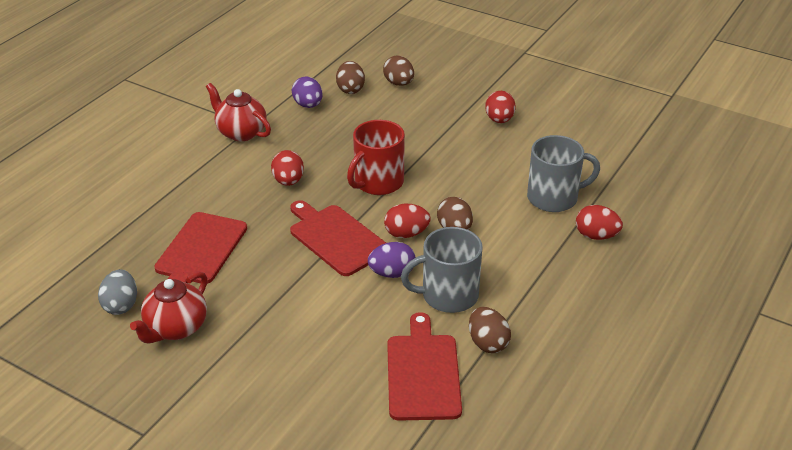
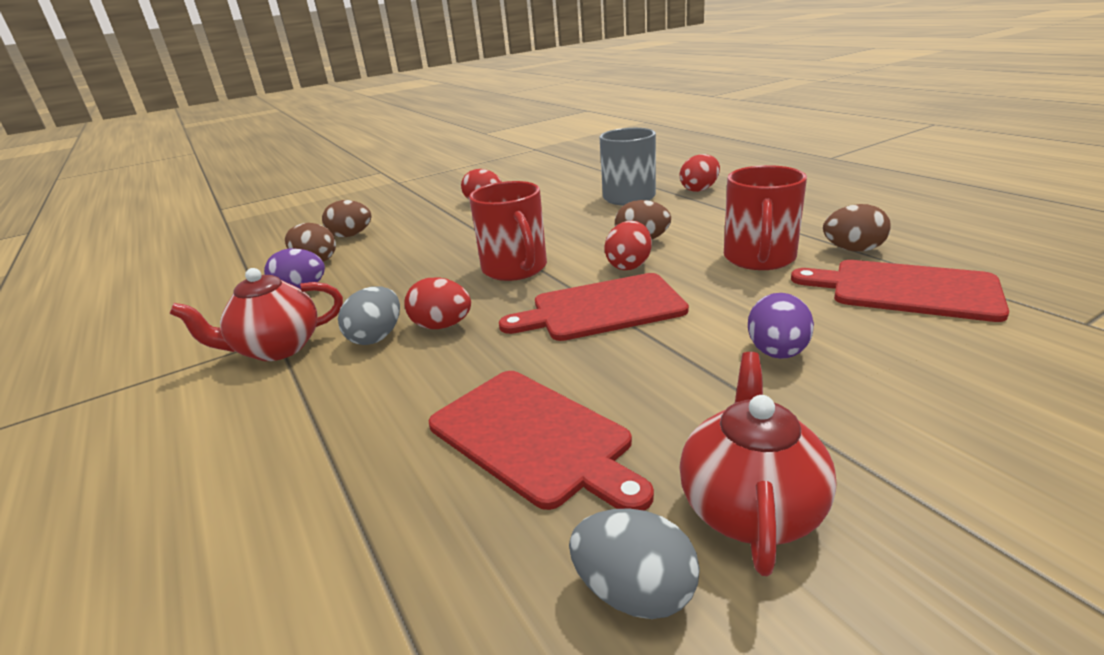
camera: 60 degrees left, 10 degrees down
(175, 328) = (750, 508): red teapot -> red teapot turned 135 degrees counterclockwise
(266, 162) = (376, 337): none -> grey egg
(392, 273) = (700, 283): purple egg -> purple egg (777, 353)
(448, 295) = (759, 258): grey mug -> red mug

